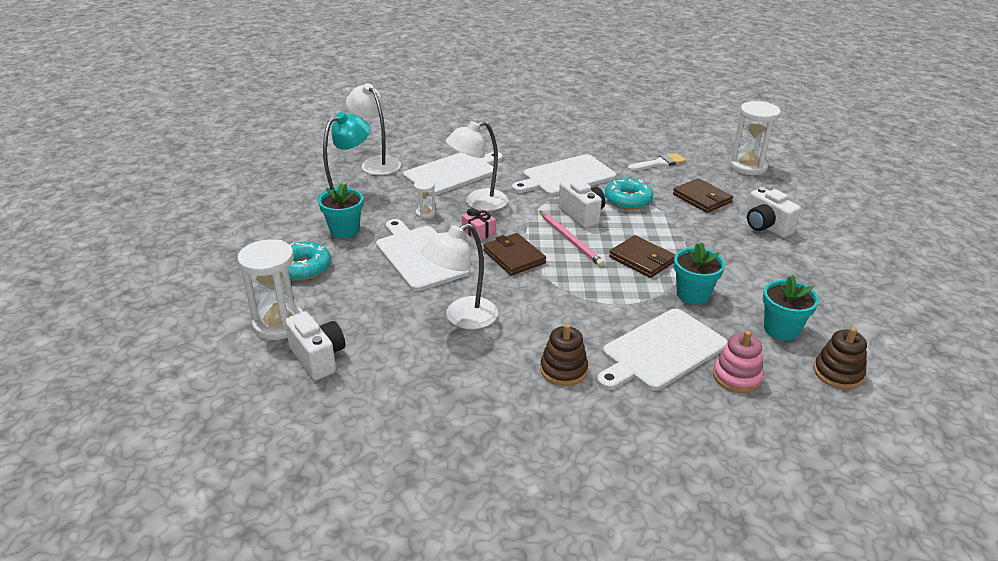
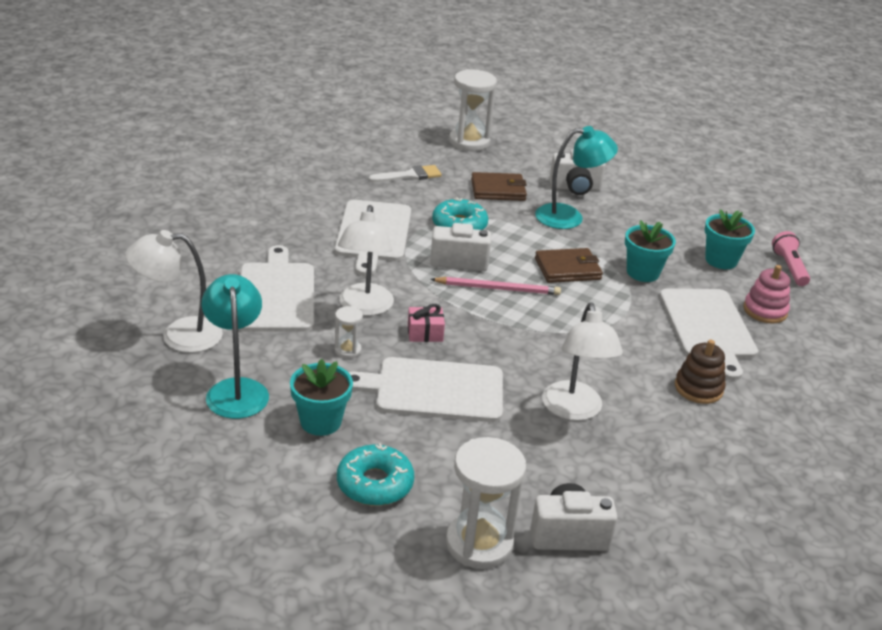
camera: 60 degrees left, 0 degrees up
(514, 257) = (495, 333): brown wallet -> none
(659, 163) = (410, 175): white brush -> white brush turned 60 degrees clockwise
(717, 237) = (569, 217): none -> turquoise lamp
(838, 373) = (789, 268): brown stacking toy -> pink flashlight

